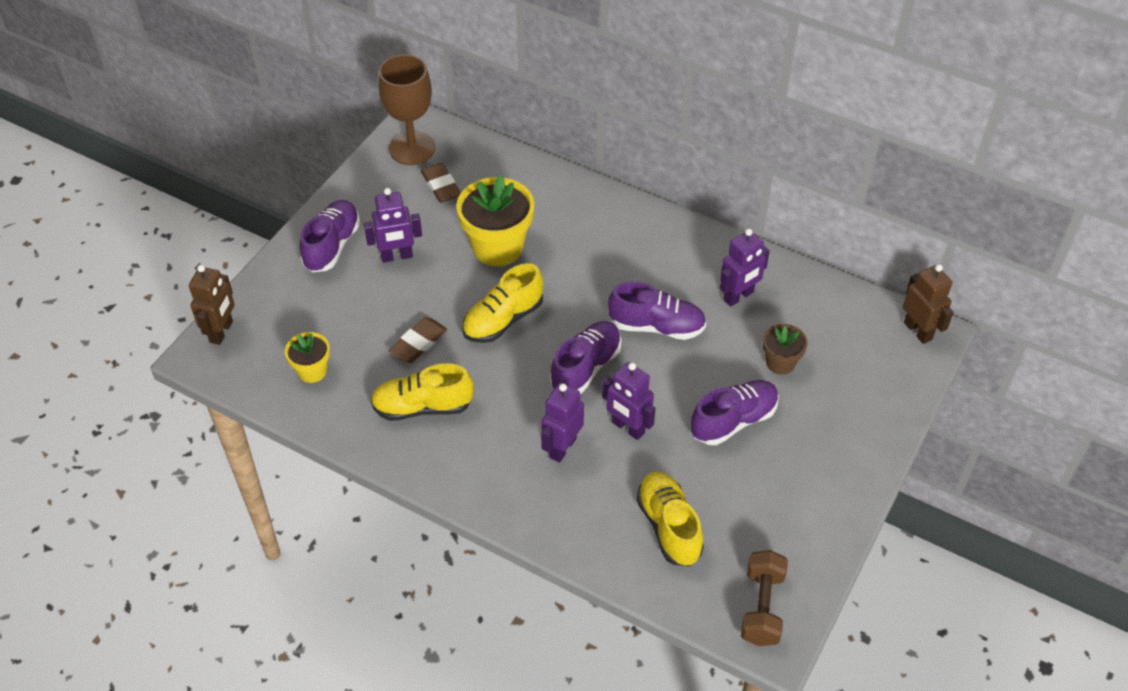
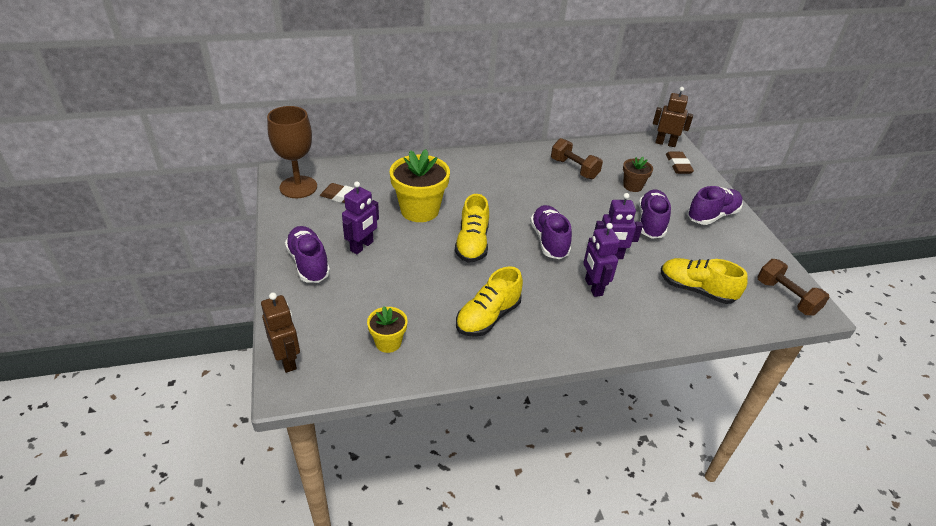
camera: 45 degrees left, 10 degrees down
(418, 343) = (438, 284): brown eraser -> brown eraser (678, 165)
(657, 326) = (556, 202): purple shoe -> purple shoe (712, 216)
(738, 296) = (574, 169): purple robot -> brown dumbbell

